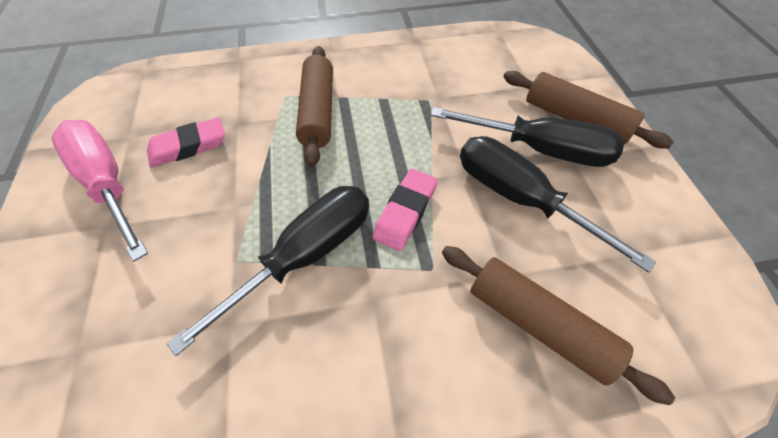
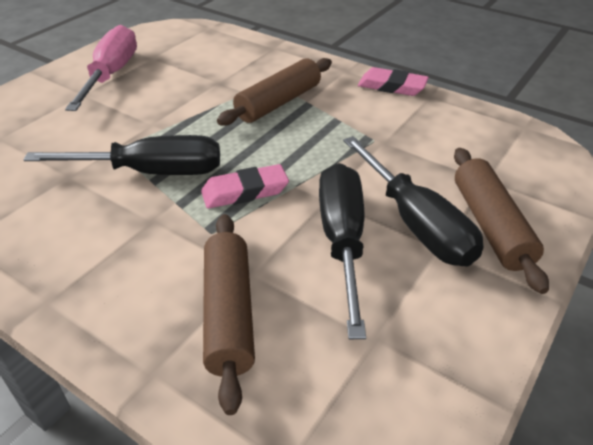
camera: 45 degrees right, 15 degrees down
(188, 146) = (174, 79): pink eraser -> pink eraser (392, 86)

